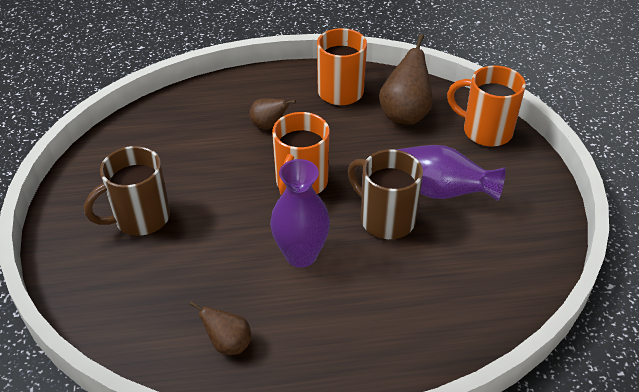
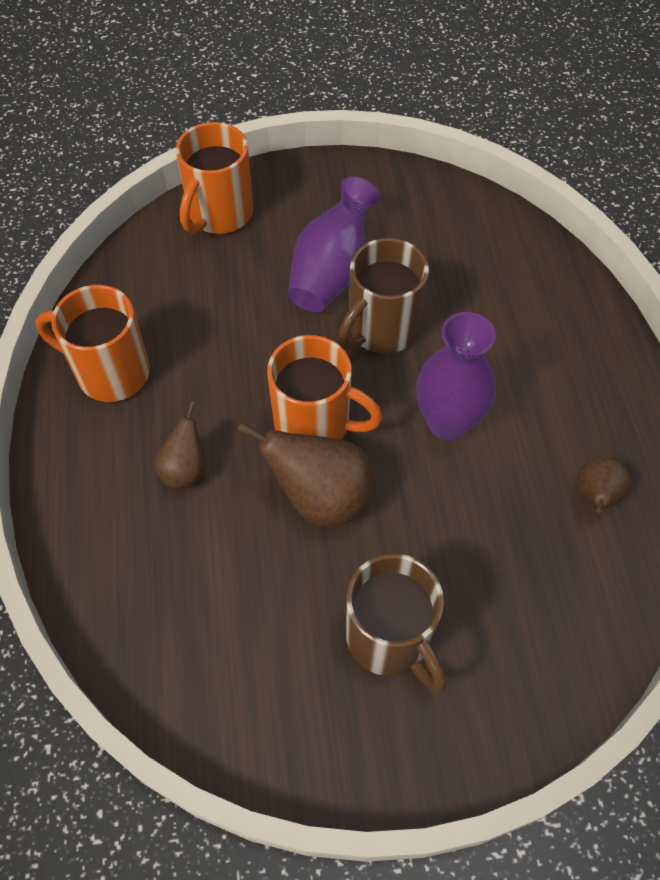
camera: 90 degrees left, 15 degrees up
(405, 114) = (176, 296): brown pear -> brown pear (321, 498)

